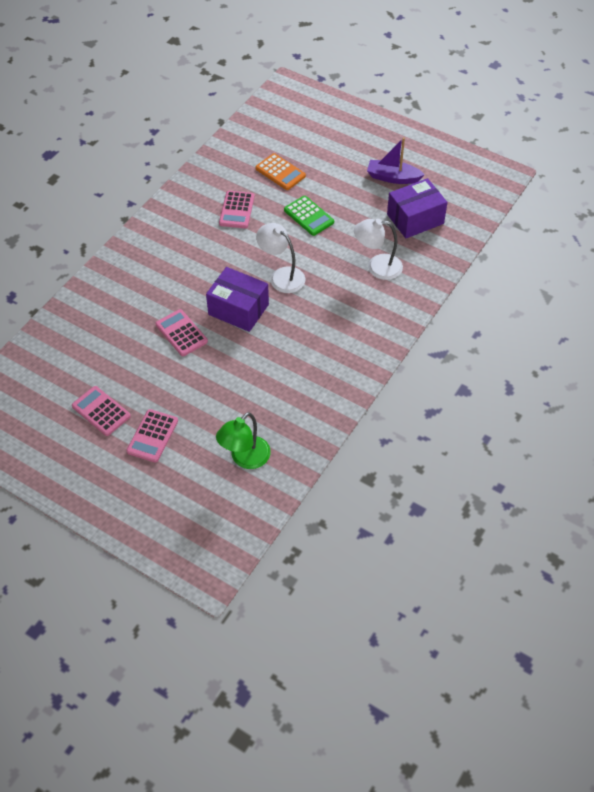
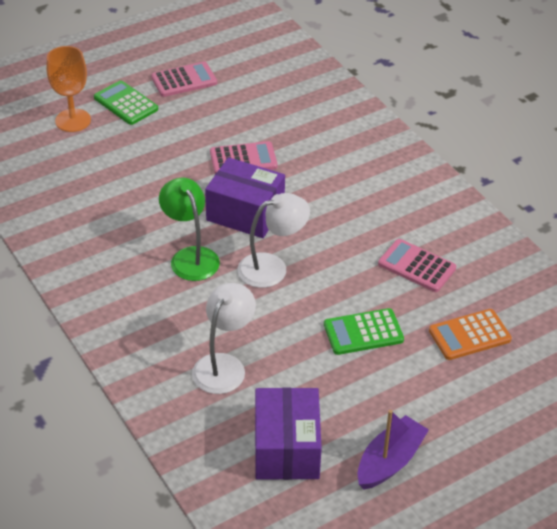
camera: 115 degrees right, 10 degrees down
(152, 436) = (126, 103): pink calculator -> green calculator
(193, 461) = (73, 120): none -> orange goblet
(238, 309) = (245, 213): purple box -> purple box turned 60 degrees clockwise
(245, 459) = (44, 154): green lamp -> green lamp (190, 256)

